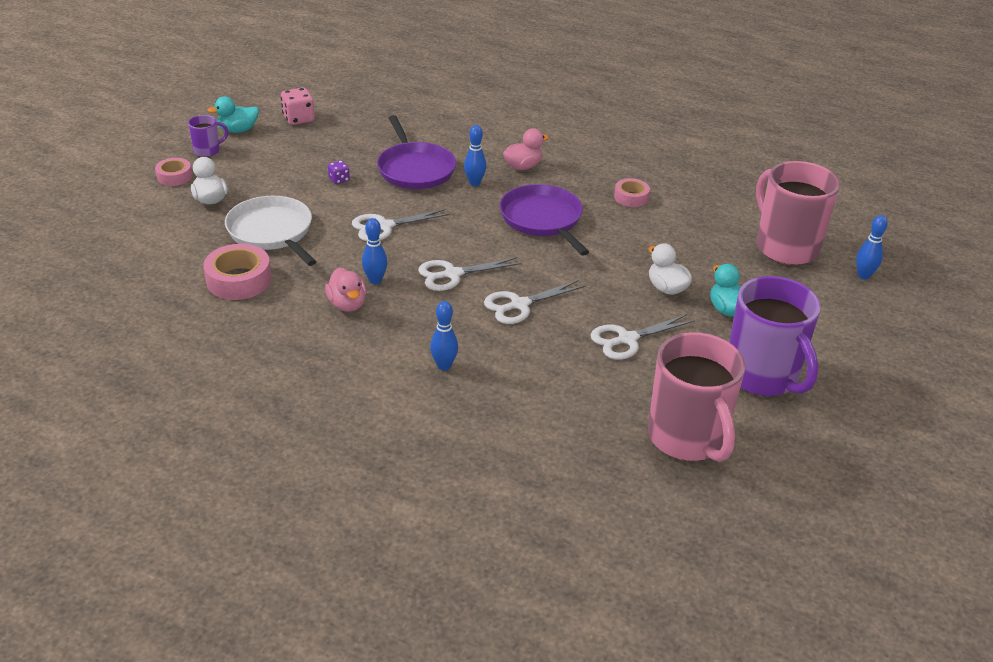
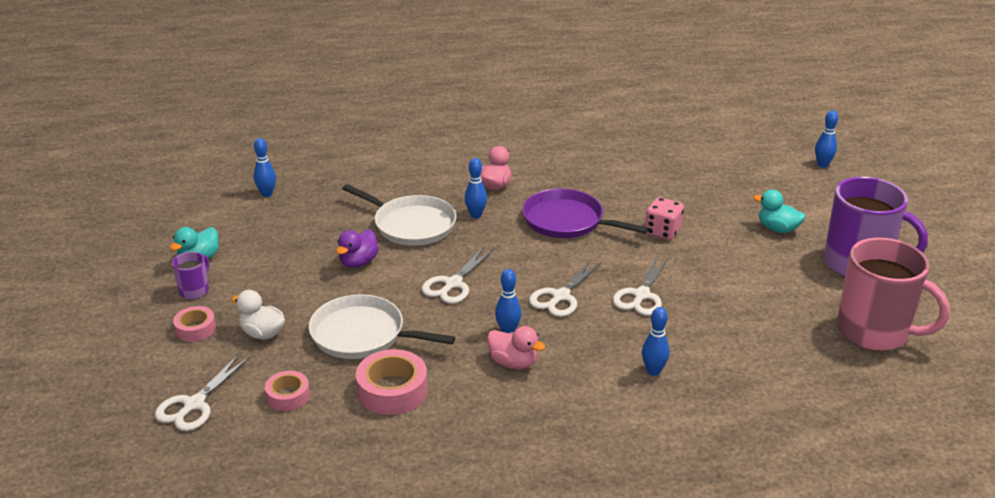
camera: 35 degrees left, 5 degrees down
(298, 119) = (244, 225): pink dice -> pink dice (662, 231)
(339, 180) = (358, 262): purple dice -> purple duck
(343, 103) = (267, 194): none -> blue bowling pin
(415, 169) = (411, 225): purple pan -> white pan
(627, 339) = (746, 283): white scissors -> white scissors (194, 404)
(631, 197) = (606, 175): pink tape -> pink tape (288, 396)
(666, 288) = (720, 232): white duck -> none
(785, 247) = (752, 166): pink mug -> none

